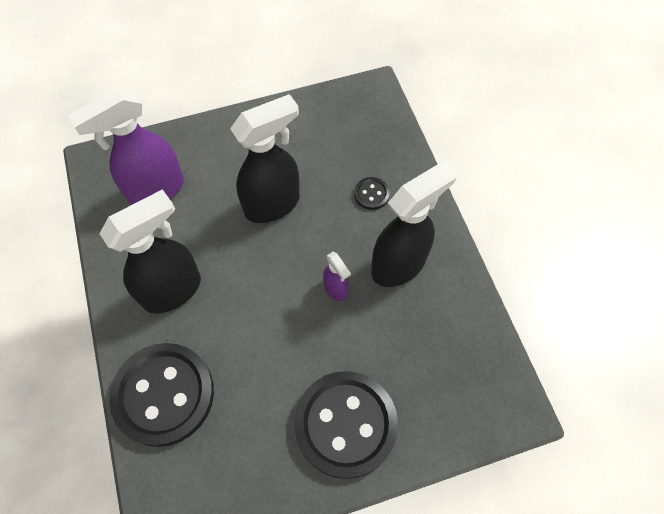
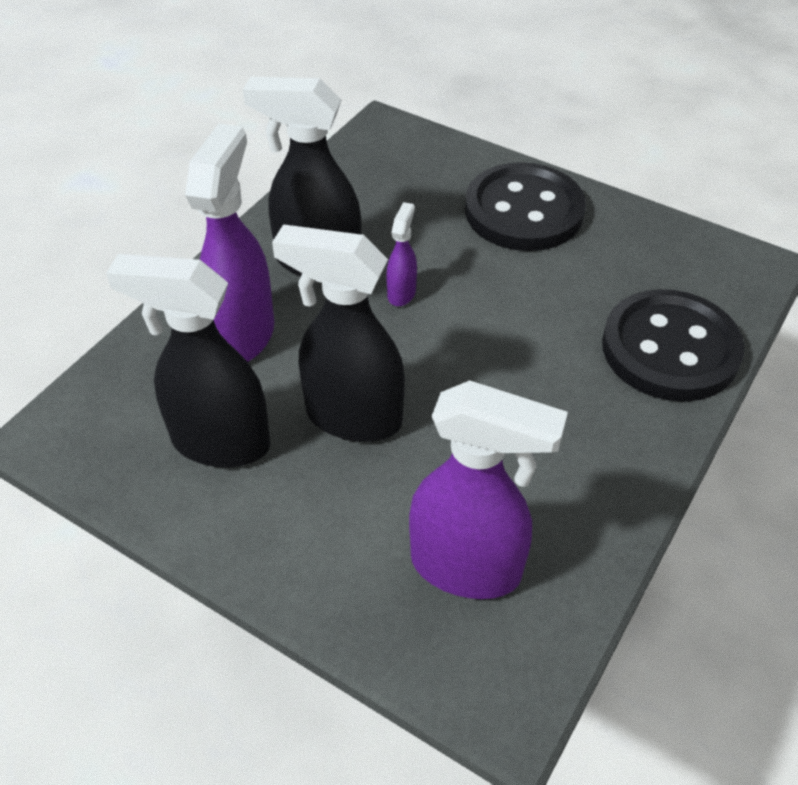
camera: 130 degrees left, 15 degrees down
(173, 290) = (567, 430): black spray bottle -> black spray bottle (219, 443)
(371, 194) = (243, 334): black button -> purple spray bottle

